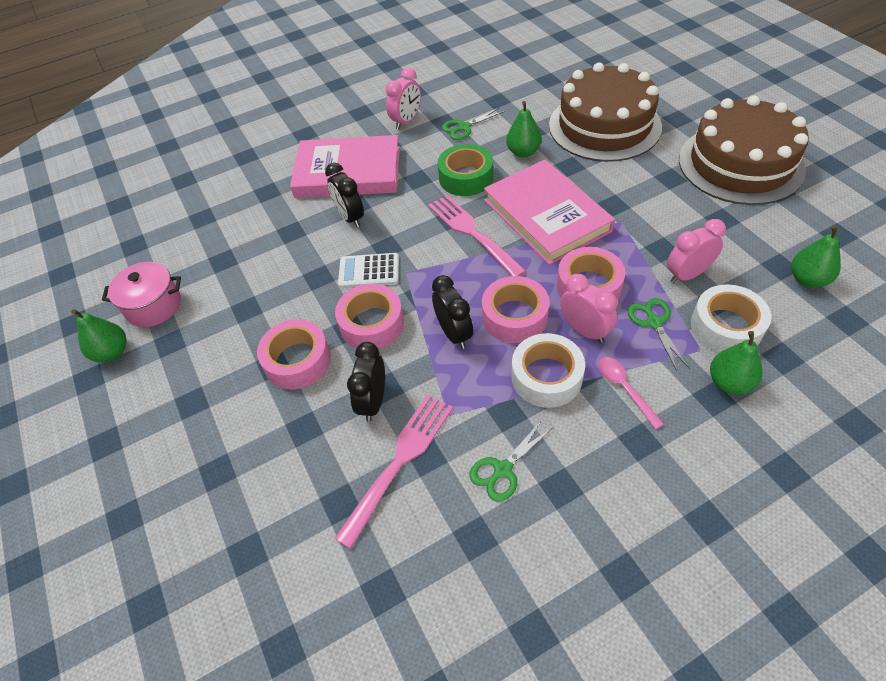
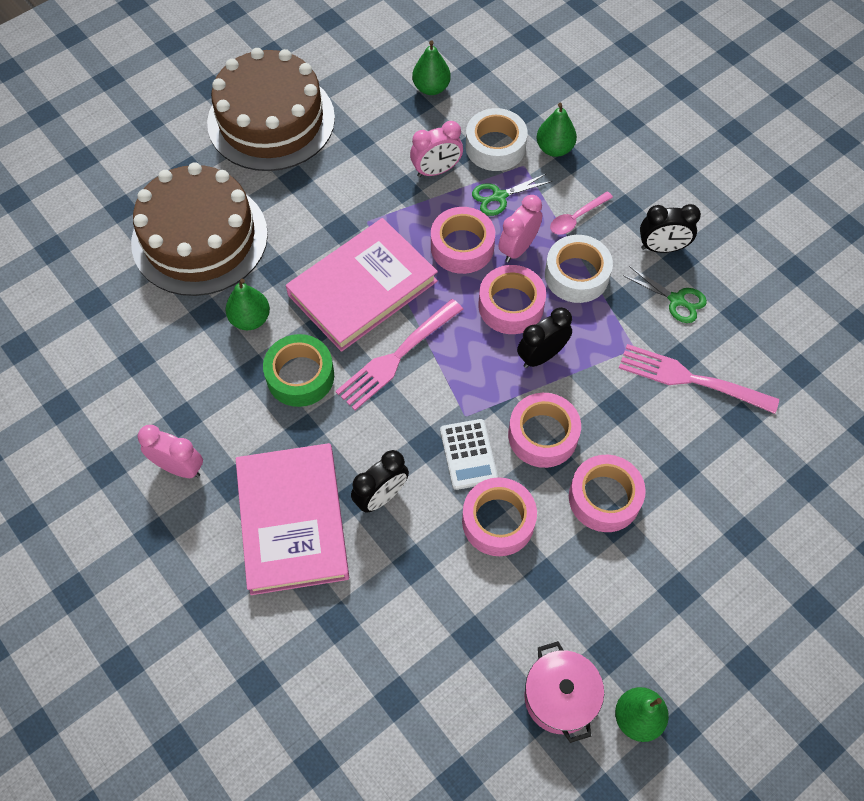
camera: 105 degrees left, 10 degrees up
(304, 284) = (498, 521): none -> pink tape
(373, 402) = (636, 413): black clock -> black clock (662, 248)
(464, 127) = (196, 391): green scissors -> none
(687, 274) = (436, 170): pink clock -> pink clock turned 75 degrees counterclockwise

